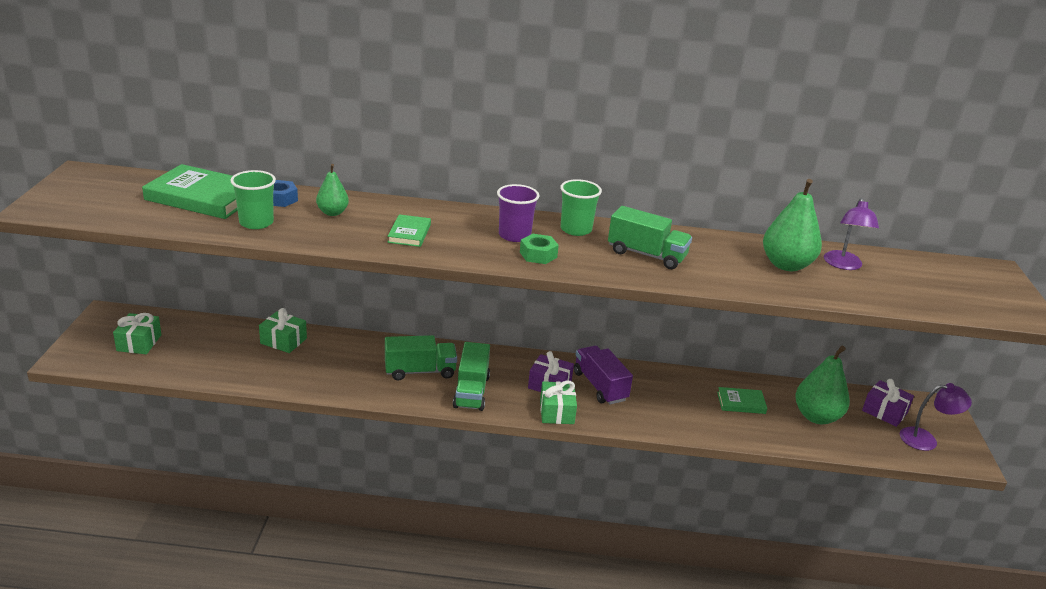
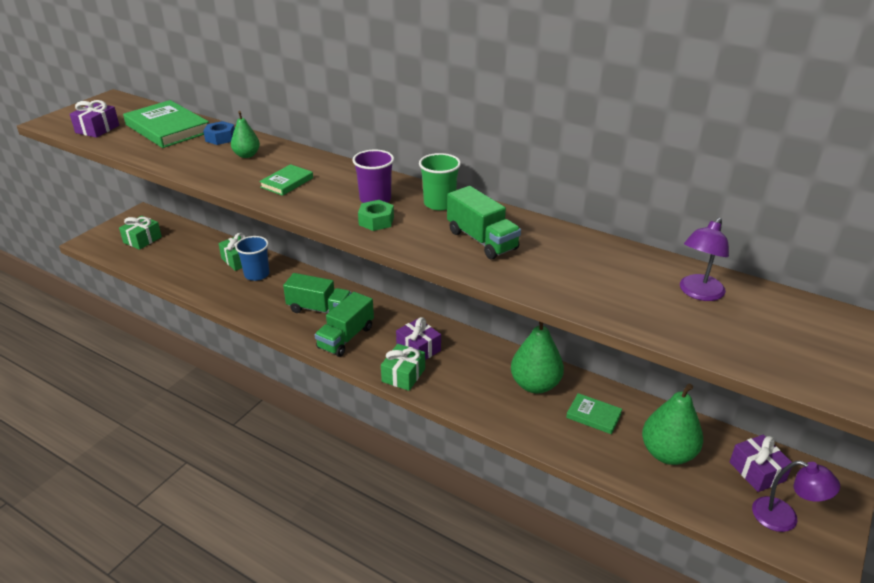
camera: 30 degrees right, 5 degrees up
(113, 209) = (97, 129): none -> purple gift
(256, 222) = (181, 154): green cup -> none
(318, 351) = (257, 274): none -> blue cup
(600, 386) = (464, 362): purple truck -> none
(786, 265) = (626, 279): green pear -> green pear (535, 385)

